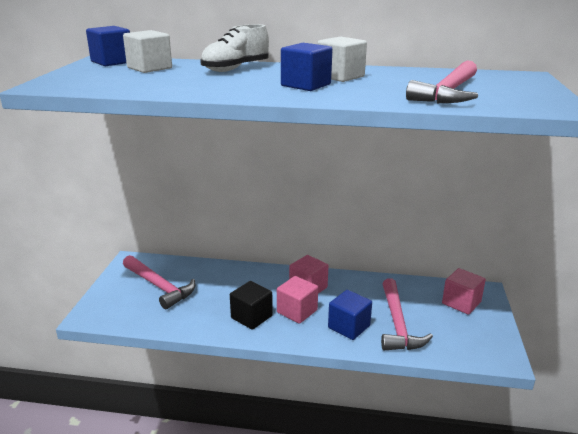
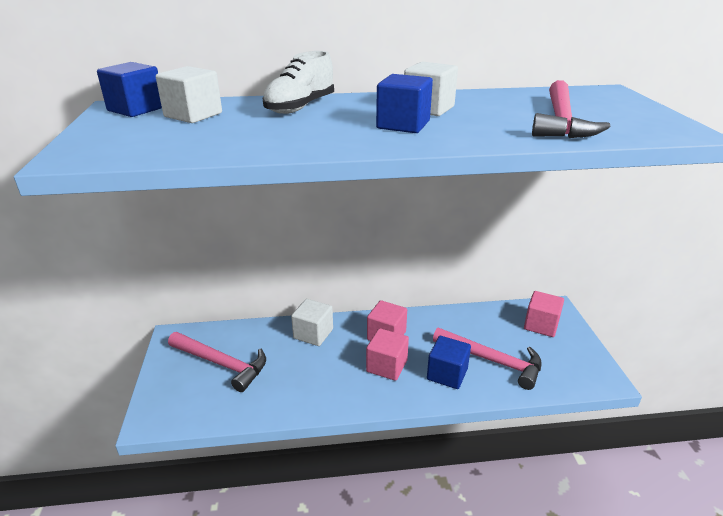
camera: 15 degrees left, 5 degrees up
(244, 276) = (313, 334): none -> white cube
(251, 317) = (341, 382): black cube -> none
(397, 324) = (492, 361): pink hammer -> pink hammer turned 45 degrees counterclockwise

